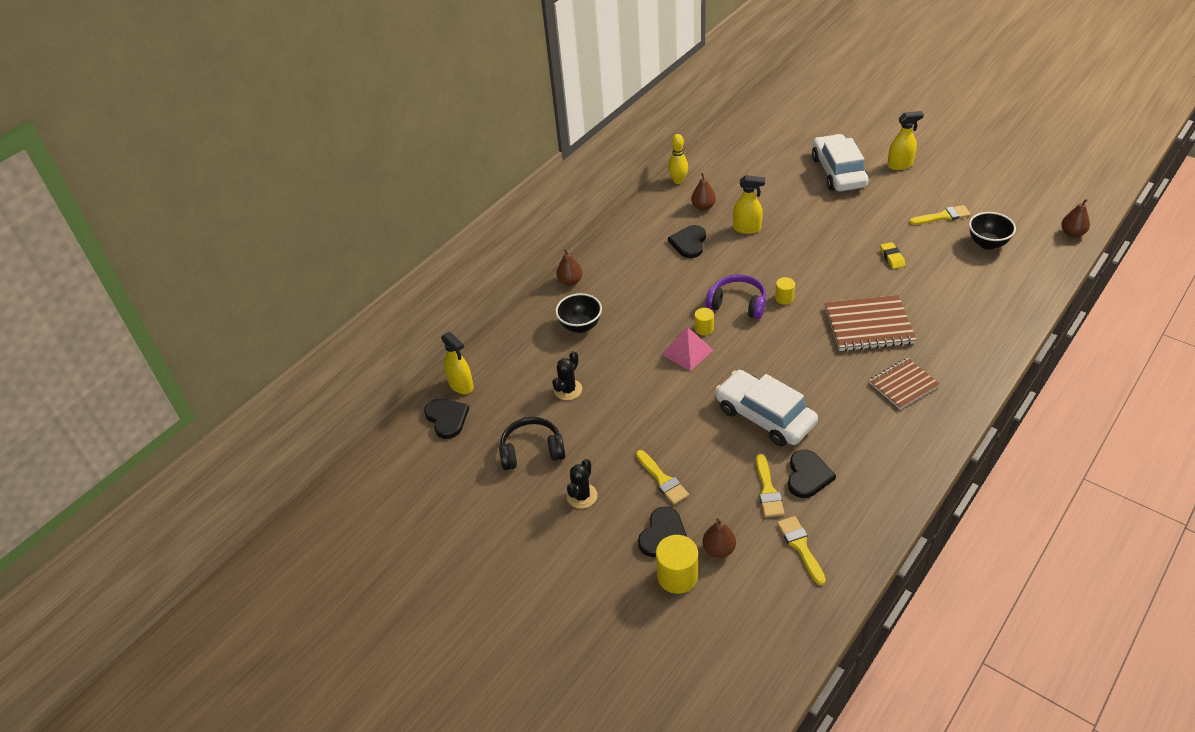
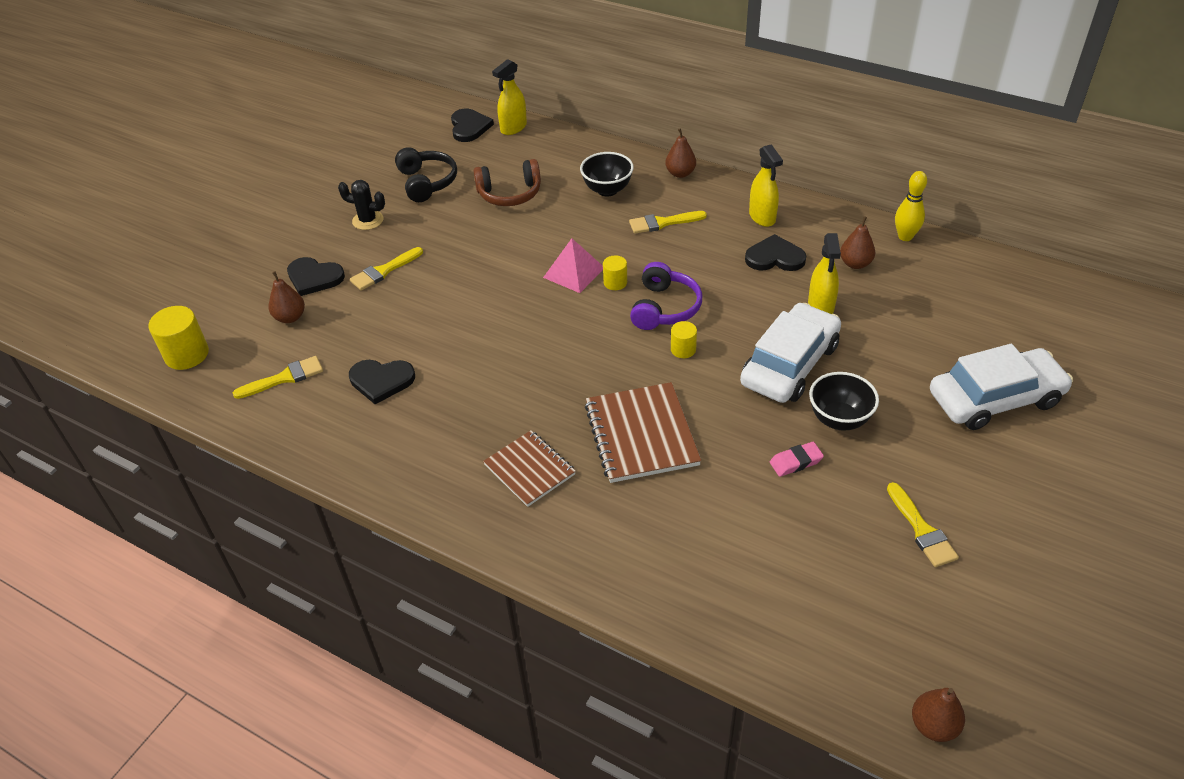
camera: 80 degrees right, 0 degrees up
(447, 418) = (469, 127): black heart -> black heart turned 60 degrees counterclockwise
(568, 390) = (510, 194): black cactus -> brown headphones
(677, 576) = (263, 291): yellow cylinder -> yellow cylinder (186, 354)
(765, 416) = (473, 342): white car -> white car (790, 364)
(768, 490) = (363, 349): yellow brush -> yellow brush (663, 223)
(892, 257) = (796, 462): yellow eraser -> pink eraser
(900, 165) = (1049, 476): yellow spray bottle -> yellow spray bottle (762, 217)
(987, 243) = (865, 588): black bowl -> black bowl (839, 419)

